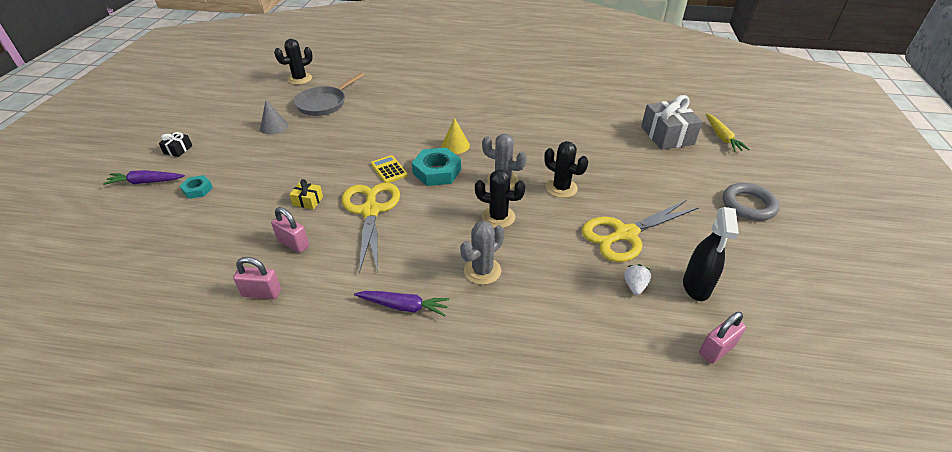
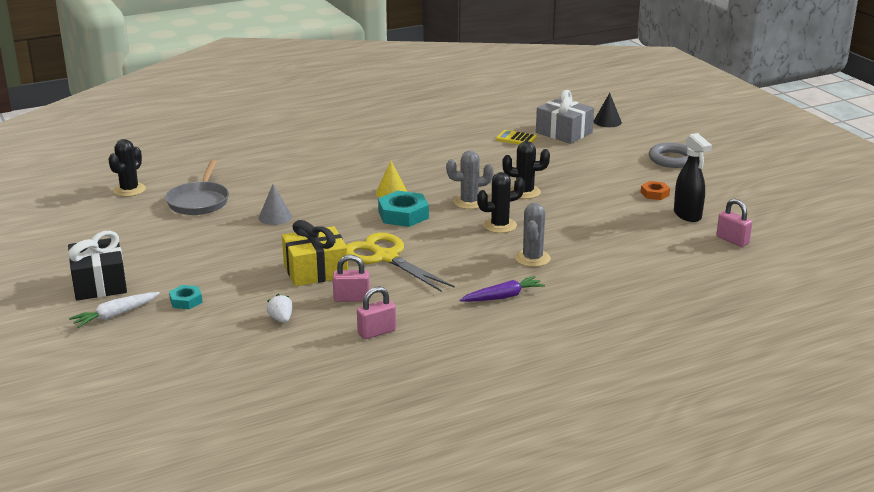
camera: 35 degrees left, 15 degrees down
(146, 182) = (115, 315): purple carrot -> white carrot
(178, 150) = (99, 283): black gift -> black gift, size x2.13
(274, 126) = (176, 234): grey cone -> grey cone (275, 217)
(308, 201) = (315, 271): yellow gift -> yellow gift, size x2.13
(389, 170) = (356, 227): yellow calculator -> yellow calculator (516, 139)
(625, 234) = (608, 204): yellow scissors -> none
(634, 286) = (648, 229): white strawberry -> white strawberry (281, 319)
(687, 242) = (655, 194): none -> orange nut
(716, 349) = (732, 240): pink padlock -> pink padlock turned 60 degrees counterclockwise
(722, 137) = (607, 122): yellow carrot -> black cone

